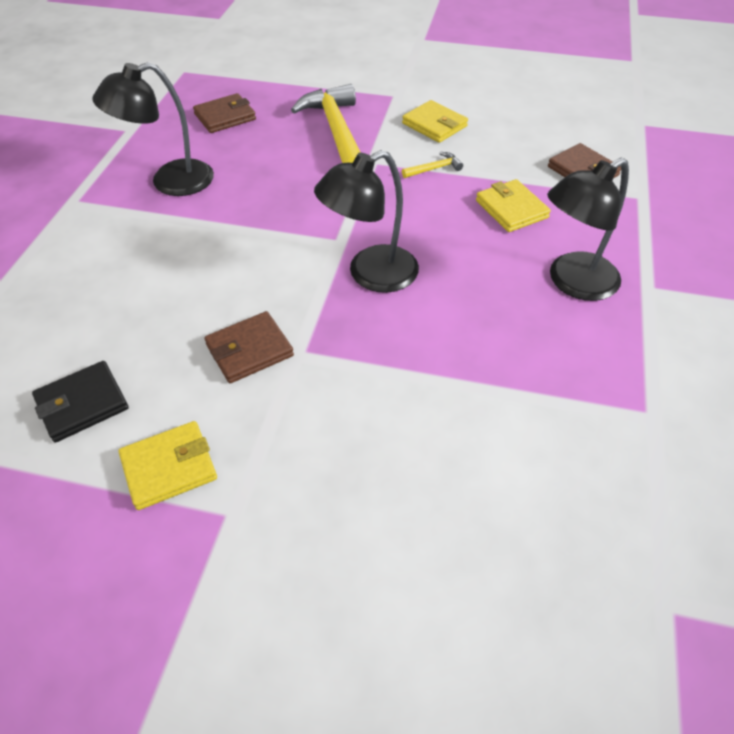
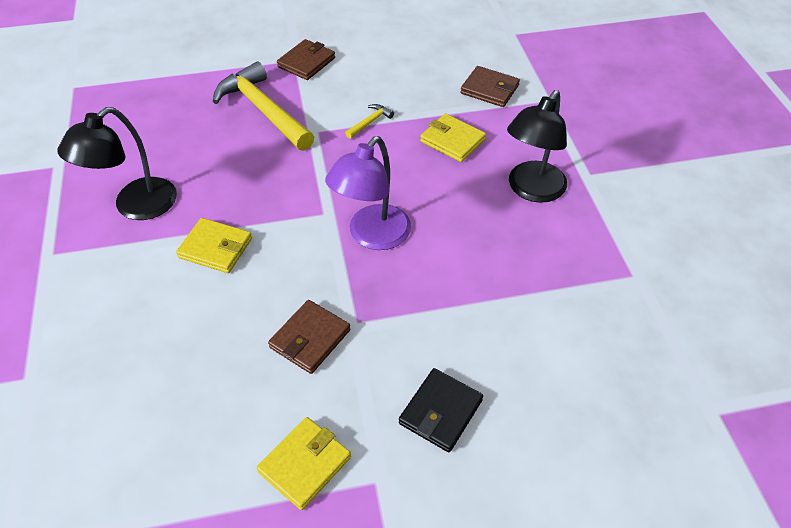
camera: 25 degrees left, 0 degrees up
(82, 404) = (191, 443): black wallet -> black wallet (440, 412)
(225, 117) = (148, 124): brown wallet -> brown wallet (306, 62)
(370, 275) = (372, 236): black lamp -> purple lamp
(434, 125) = (347, 80): yellow wallet -> yellow wallet (215, 248)

